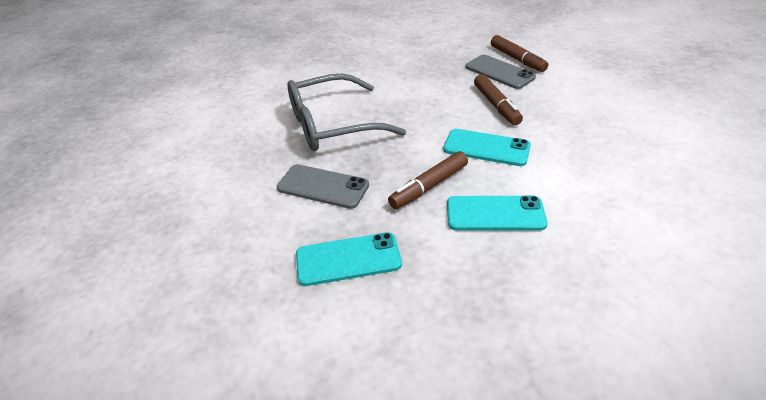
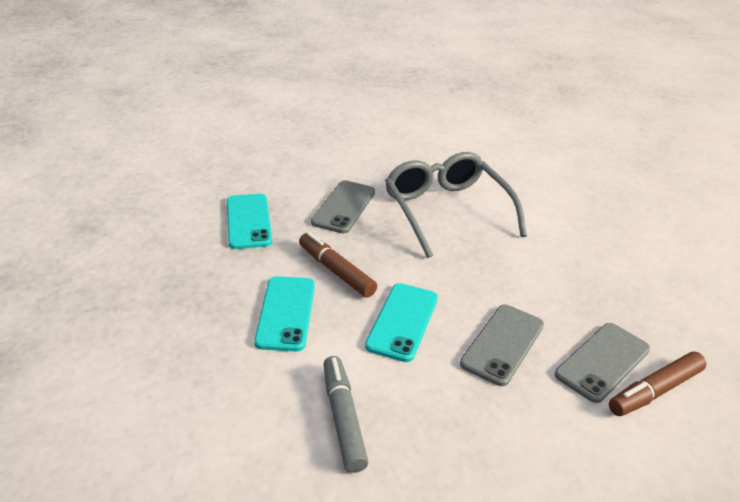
camera: 85 degrees right, 5 degrees down
(496, 105) = (502, 344): brown marker -> grey phone
(598, 173) = (343, 418): none -> grey marker

